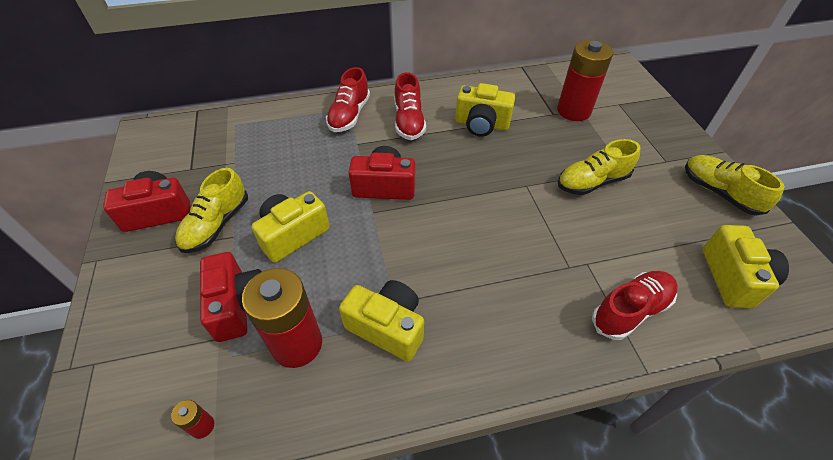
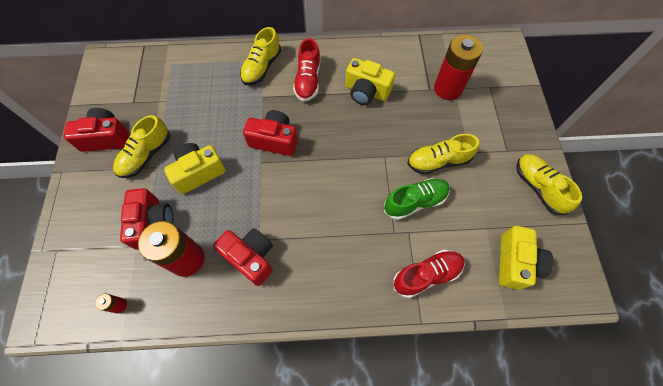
camera: 10 degrees right, 15 degrees up
(349, 115) = (262, 67): red shoe -> yellow shoe
(387, 327) = (250, 257): yellow camera -> red camera
(582, 228) = (415, 202): none -> green shoe

